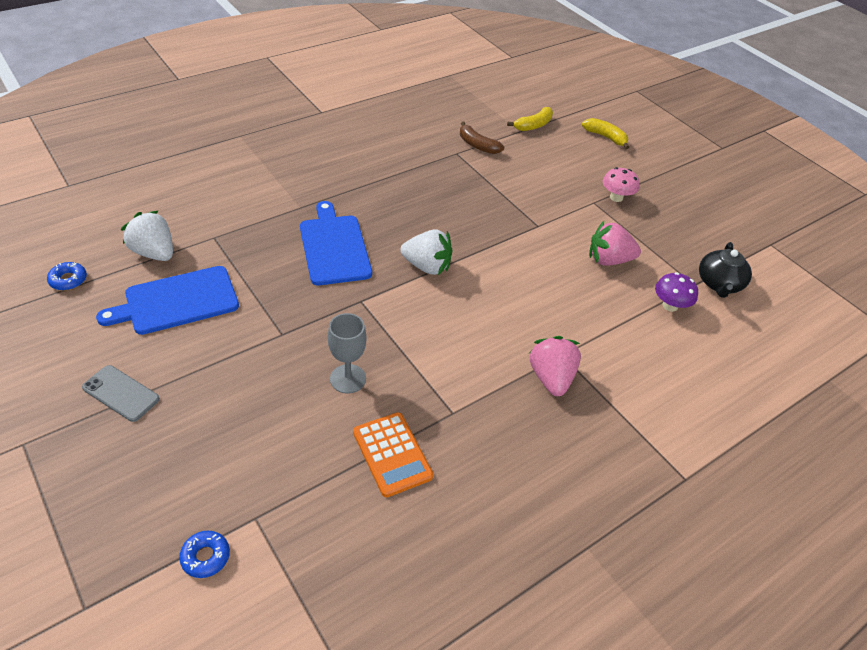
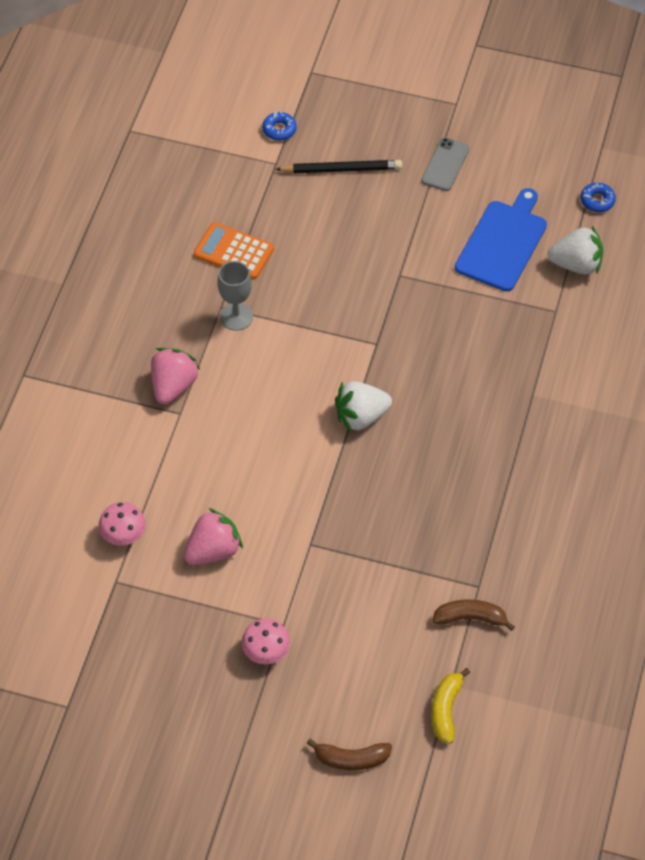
camera: 145 degrees right, 10 degrees up
(121, 393) = (445, 165): grey phone -> grey phone turned 60 degrees counterclockwise
(206, 460) = (341, 169): none -> black pencil
(334, 247) = (455, 376): blue cutting board -> none
(348, 379) = (316, 278): grey goblet -> grey goblet (236, 317)
(551, 378) = (173, 386): pink strawberry -> pink strawberry turned 120 degrees counterclockwise
(605, 137) = (351, 759): yellow banana -> brown banana
(670, 306) = (123, 535): purple mushroom -> pink mushroom
(719, 284) = (93, 601): black teapot -> none

